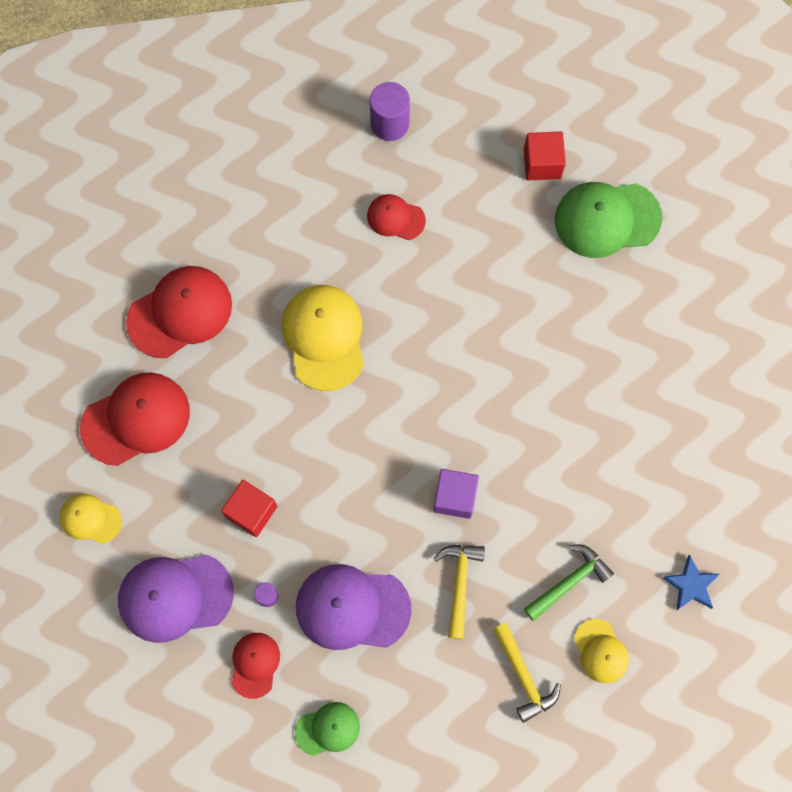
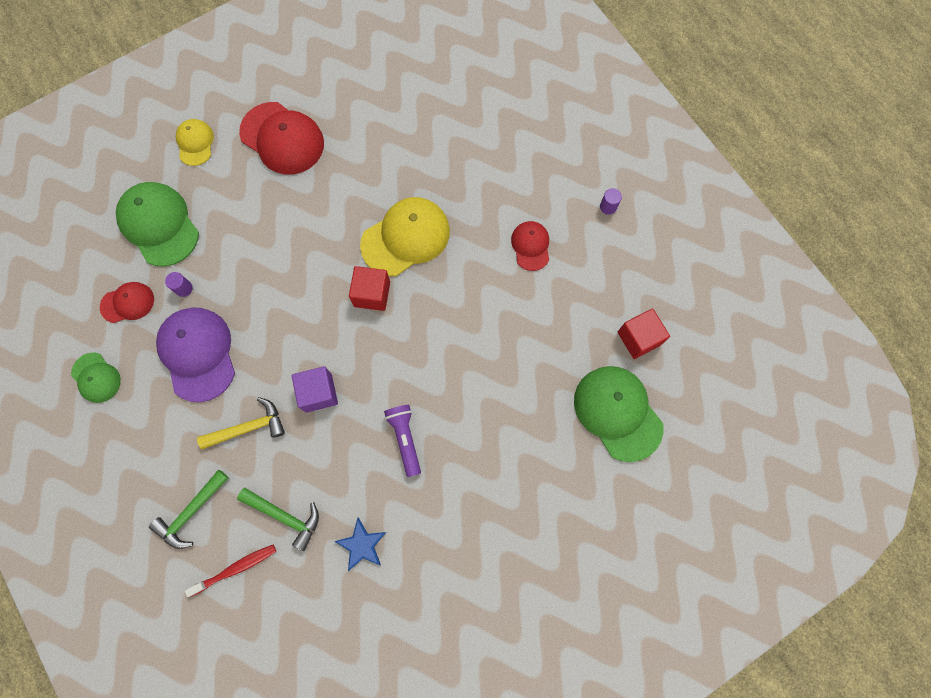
camera: 65 degrees right, 0 degrees up
(175, 596) = (159, 225): purple cap -> green cap
(180, 312) = (378, 130): red cap -> none
(251, 511) = (245, 248): red cube -> red cube (372, 294)
(390, 124) = (608, 207): purple cylinder -> purple cylinder, size x0.50
(523, 676) = (191, 512): yellow hammer -> green hammer
(542, 430) = (405, 438): none -> purple flashlight
(601, 651) = (235, 568): yellow cap -> red toothbrush
(691, 585) = (323, 624): blue star -> blue star (362, 545)

